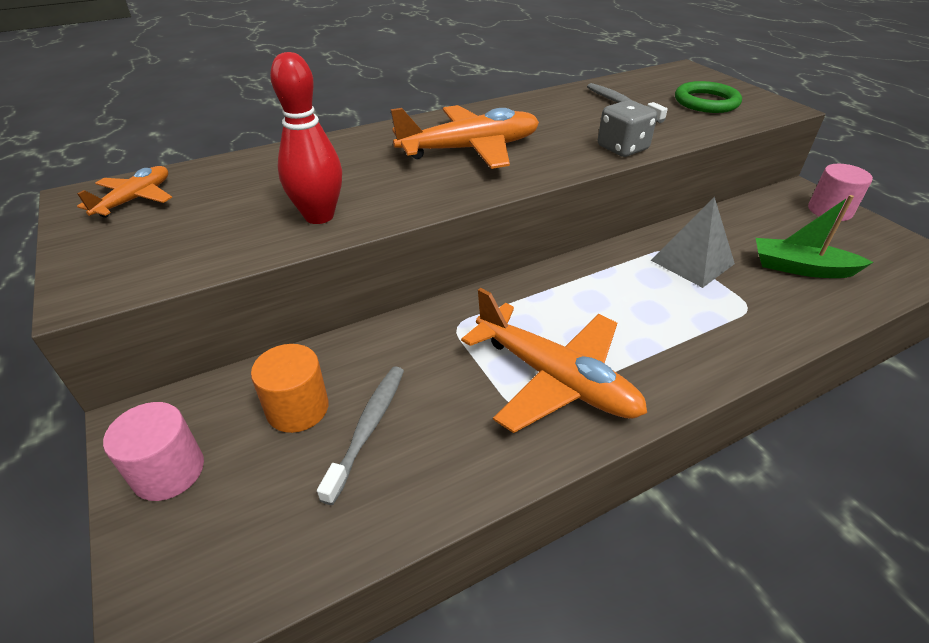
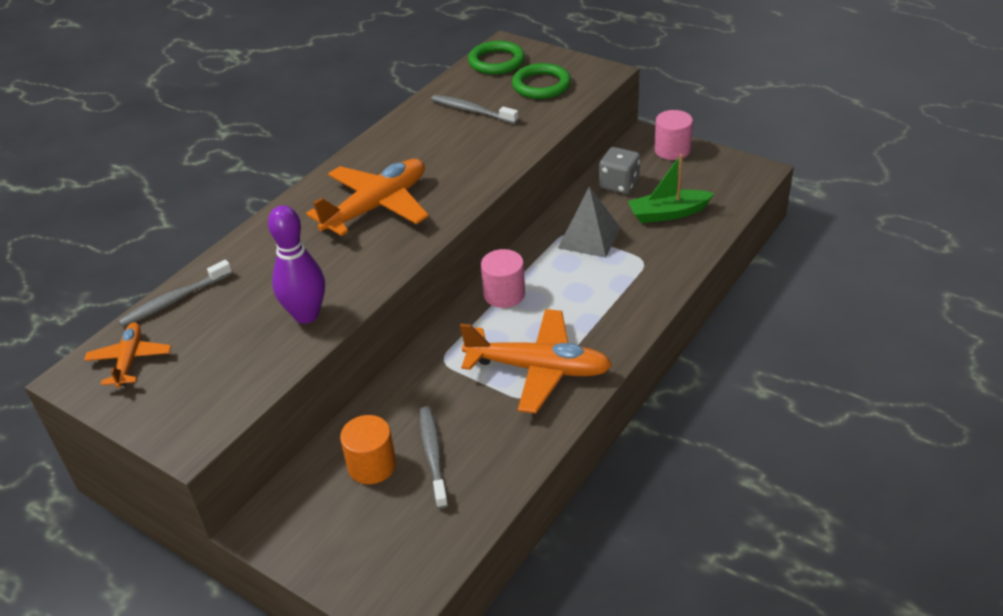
camera: 25 degrees left, 0 degrees up
(169, 471) = (317, 541): pink cylinder -> pink cylinder (504, 294)
(225, 166) = (174, 300): none -> grey toothbrush
(319, 216) = (306, 315): red bowling pin -> purple bowling pin
(622, 148) = (500, 162): grey dice -> grey dice (619, 184)
(670, 77) = (496, 62): none -> green ring

